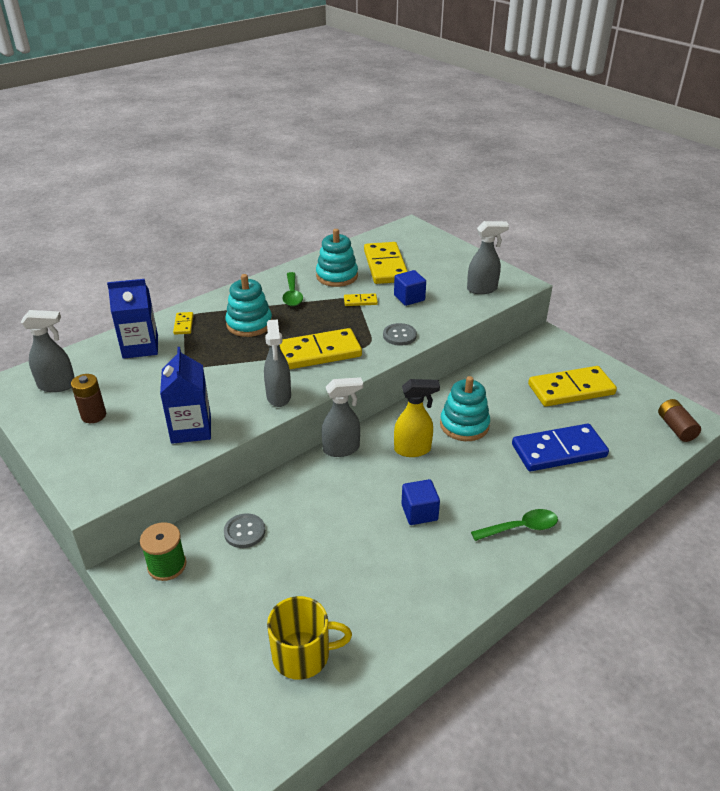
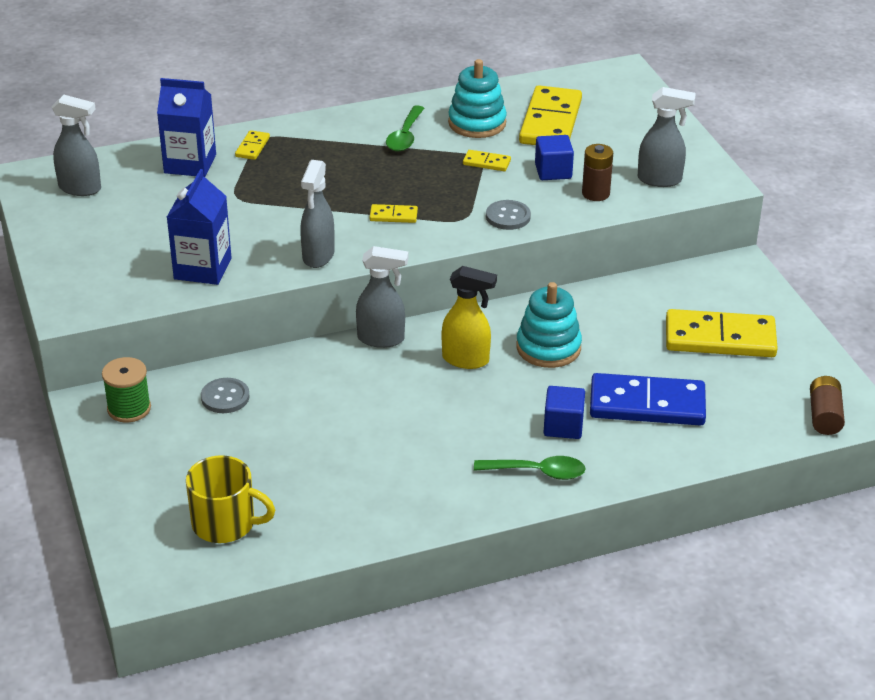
camera: 20 degrees right, 0 degrees up
(93, 415) = (105, 230): brown battery -> brown battery (595, 193)
(249, 324) = (331, 163): turquoise stacking toy -> none
(318, 353) = (393, 216): yellow domino -> yellow domino, size x0.44
(419, 512) = (430, 427): blue cube -> blue cube (563, 426)

